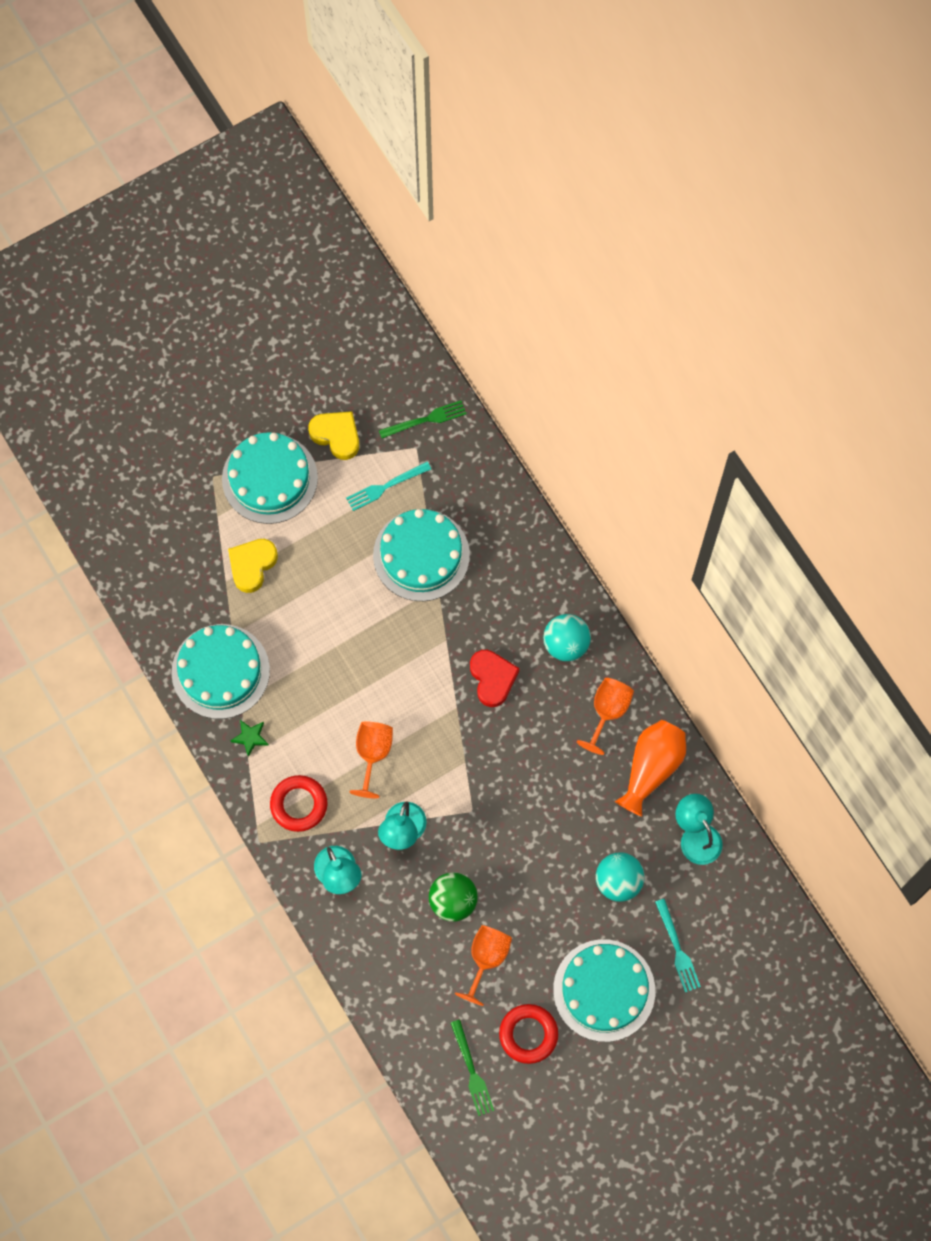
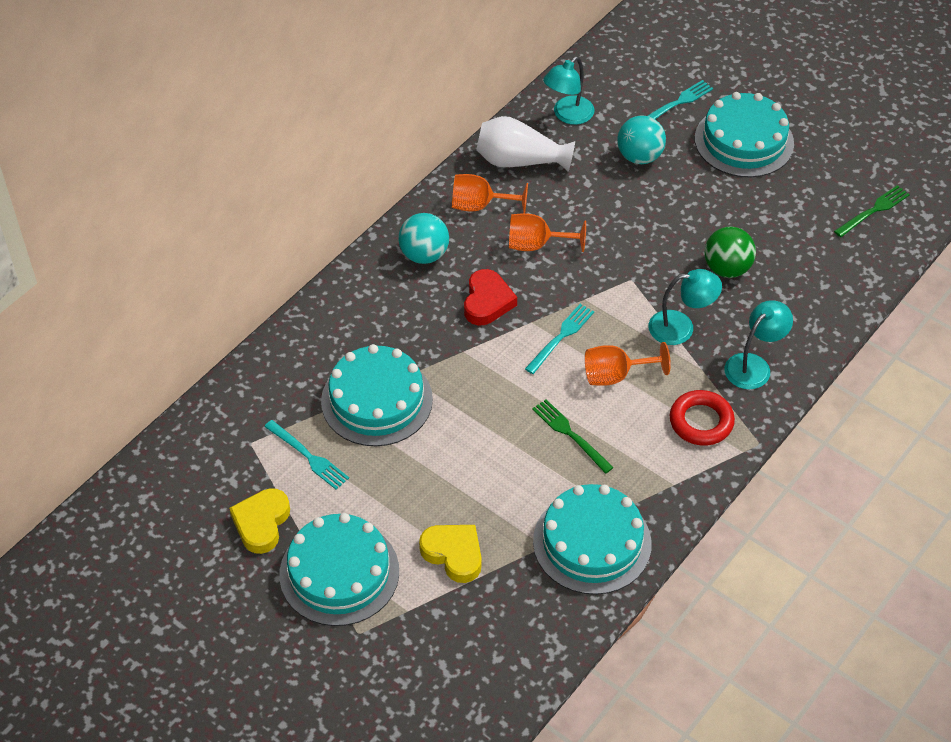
camera: 110 degrees left, 20 degrees down
(250, 737) = (652, 489): green star -> none
(252, 565) = (453, 554): yellow heart -> yellow heart turned 150 degrees counterclockwise
(426, 419) = (212, 443): green fork -> green fork (569, 434)
(431, 726) = (561, 336): none -> turquoise fork
(486, 959) = (766, 229): orange goblet -> orange goblet (536, 245)
(492, 678) = (487, 301): red heart -> red heart turned 135 degrees clockwise
(528, 1034) = (815, 181): red ring -> none
(651, 768) = (519, 161): orange vase -> white vase

